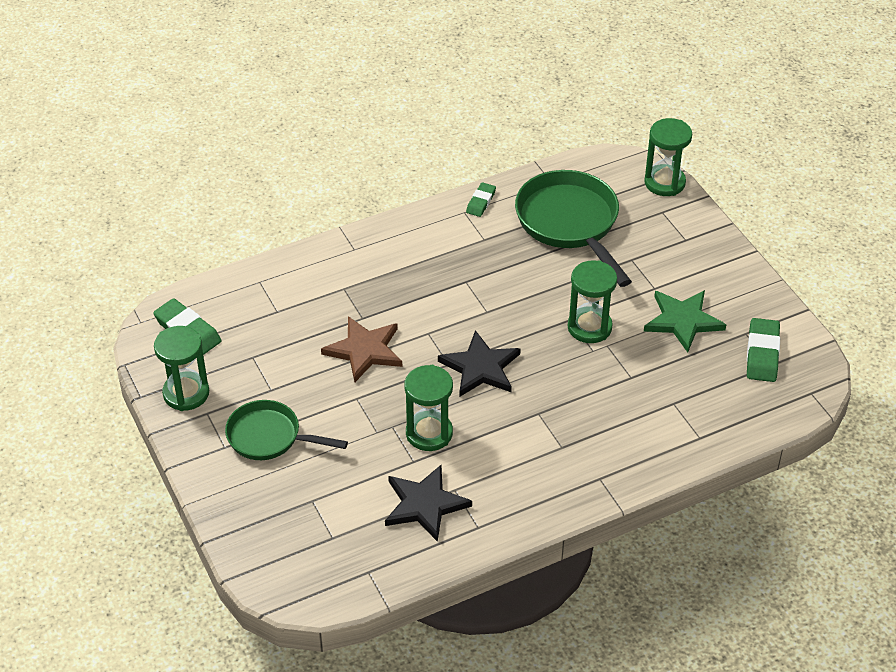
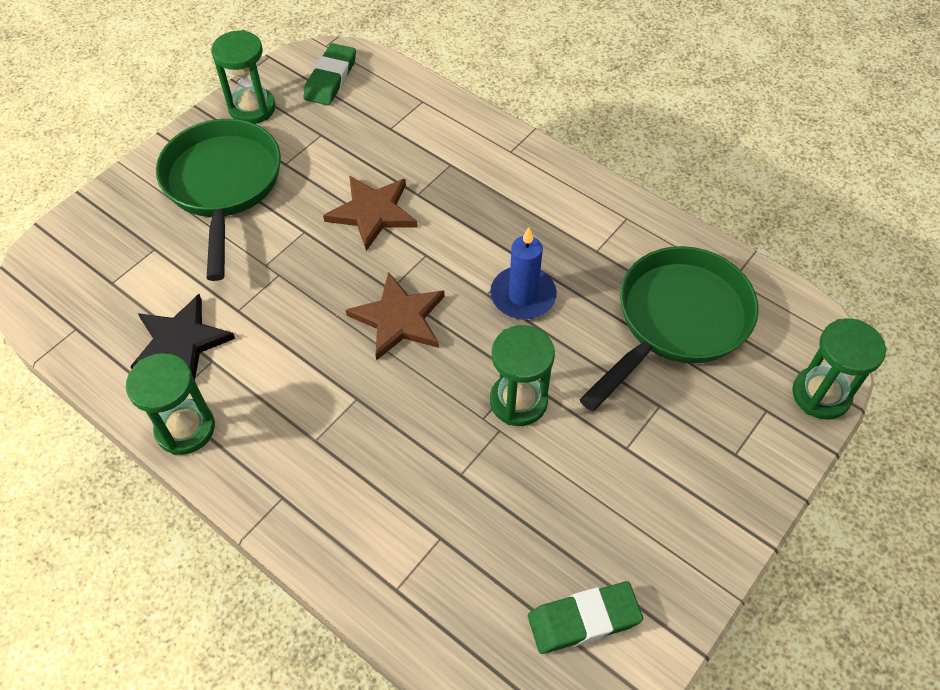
camera: 65 degrees right, 10 degrees up
(269, 437) = (223, 186): green pan -> green pan, size x1.59
(429, 433) = (282, 309): green hourglass -> green hourglass (185, 428)
(480, 368) = (399, 319): black star -> brown star
(481, 202) = (652, 226): green eraser -> none
(501, 293) = (523, 296): none -> blue candle
(682, 321) = (588, 500): green star -> none

